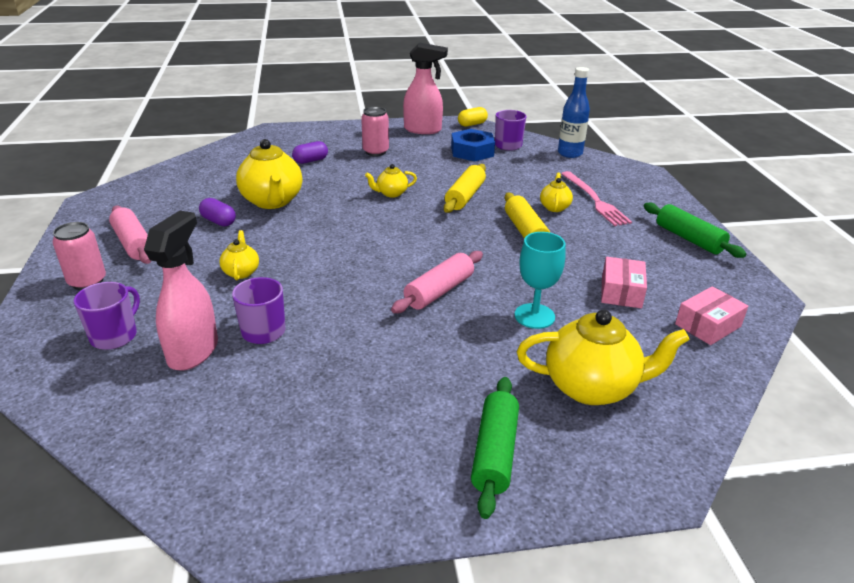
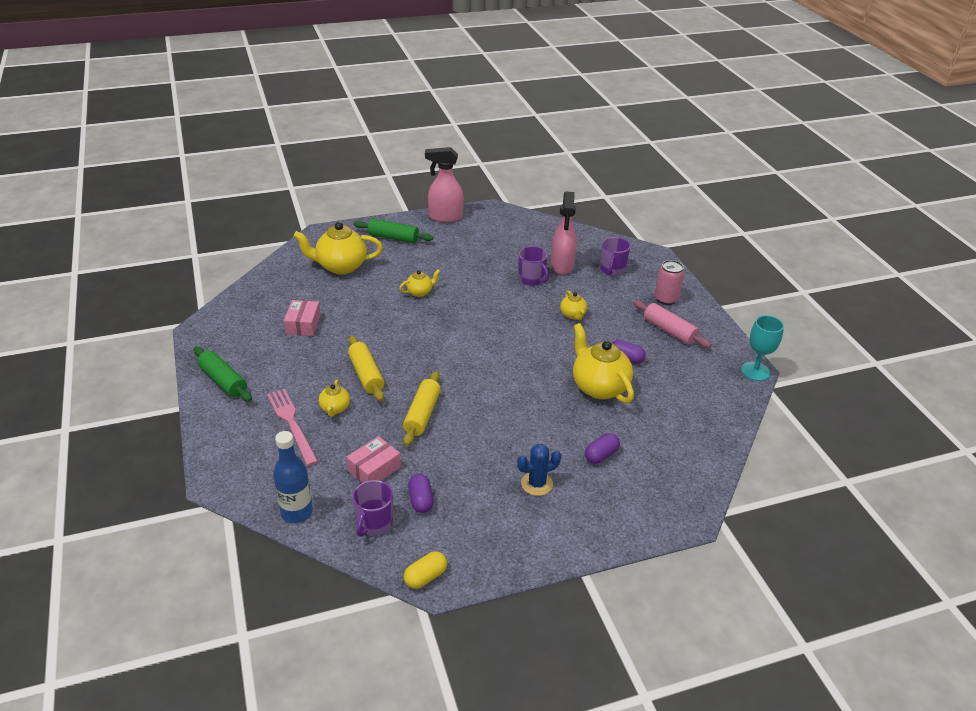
camera: 170 degrees right, 5 degrees up
(375, 152) = (537, 484): pink can -> blue cactus
(391, 193) = (495, 410): yellow teapot -> yellow teapot (420, 292)
(423, 130) = (492, 549): pink spray bottle -> pink spray bottle (445, 217)
(439, 291) = (431, 313): pink rolling pin -> none
(472, 151) = (421, 500): blue nut -> purple capsule
(495, 453) = (393, 238): green rolling pin -> green rolling pin turned 75 degrees counterclockwise
(534, 316) = (367, 302): turquoise goblet -> turquoise goblet (755, 371)
(708, 325) = (254, 306): pink box -> pink box (374, 469)

